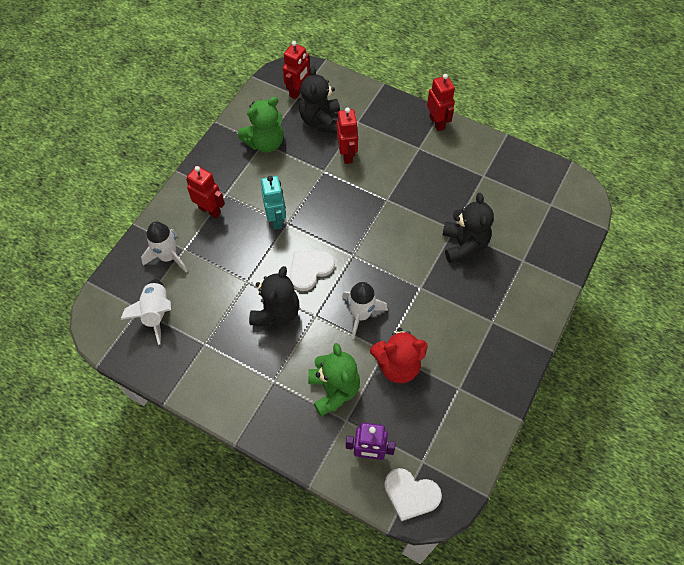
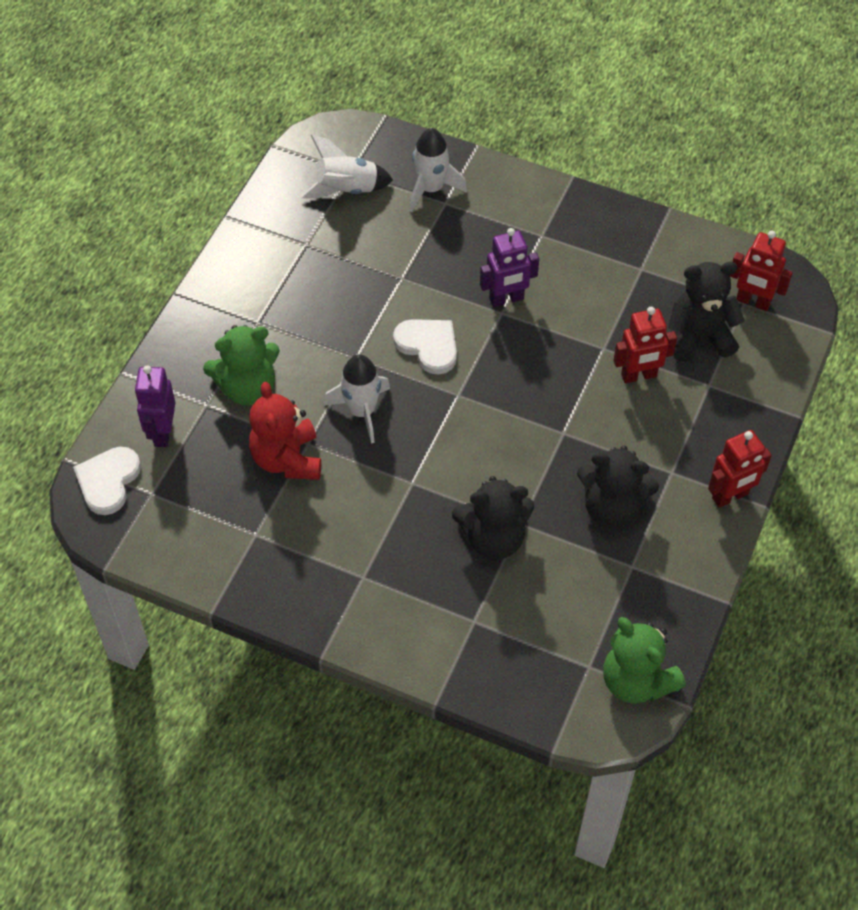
camera: 85 degrees right, 5 degrees down
(210, 210) = (511, 222): red robot -> none
(265, 143) = (642, 271): green teddy bear -> green teddy bear (636, 681)
(276, 219) = (506, 299): turquoise robot -> purple robot
(276, 312) = (357, 314): black teddy bear -> black teddy bear (612, 508)

